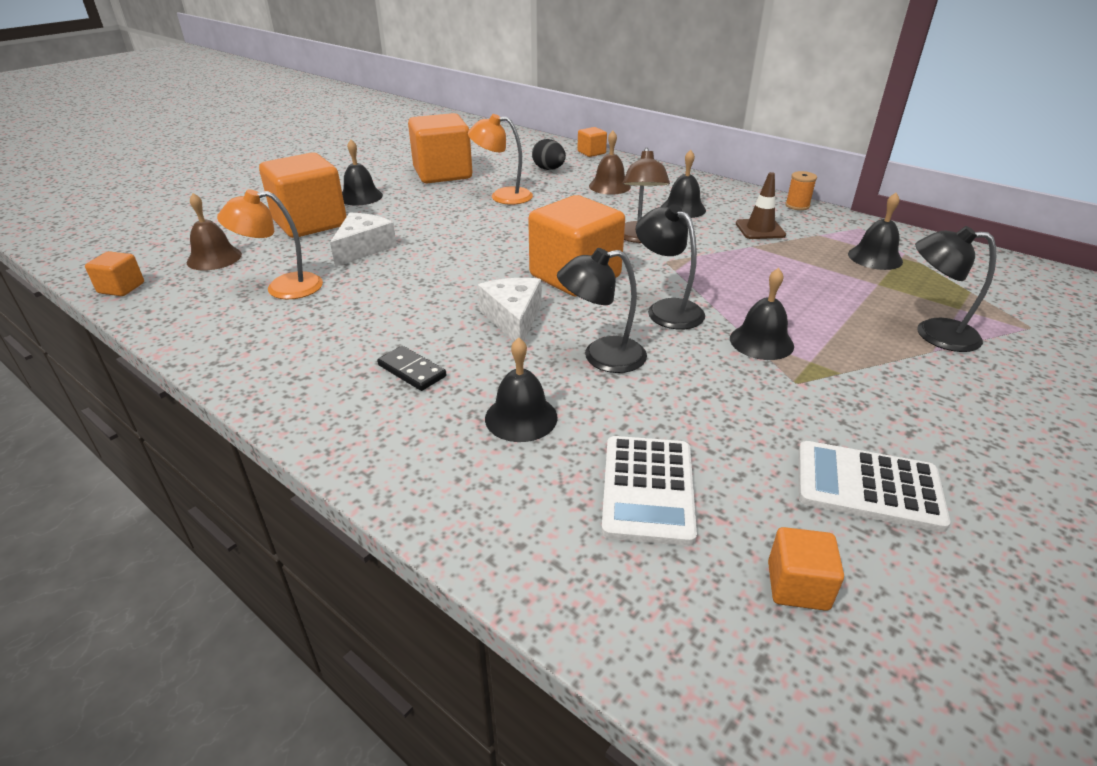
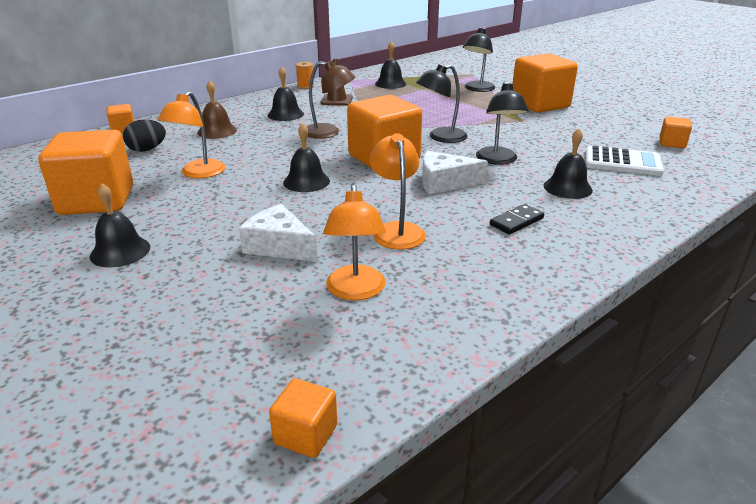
camera: 80 degrees left, 5 degrees down
(214, 258) = (246, 354): brown bell -> none
(310, 223) = (180, 284): orange cube -> orange cube (540, 104)
(391, 297) = (396, 230): none -> orange lamp
(761, 342) = (482, 121): black bell -> black bell (306, 181)
(868, 486) = (603, 122): white calculator -> none

